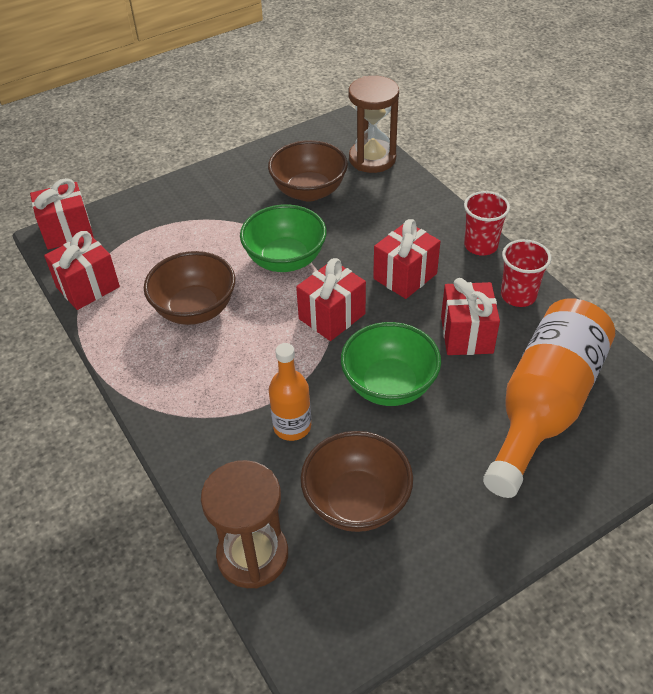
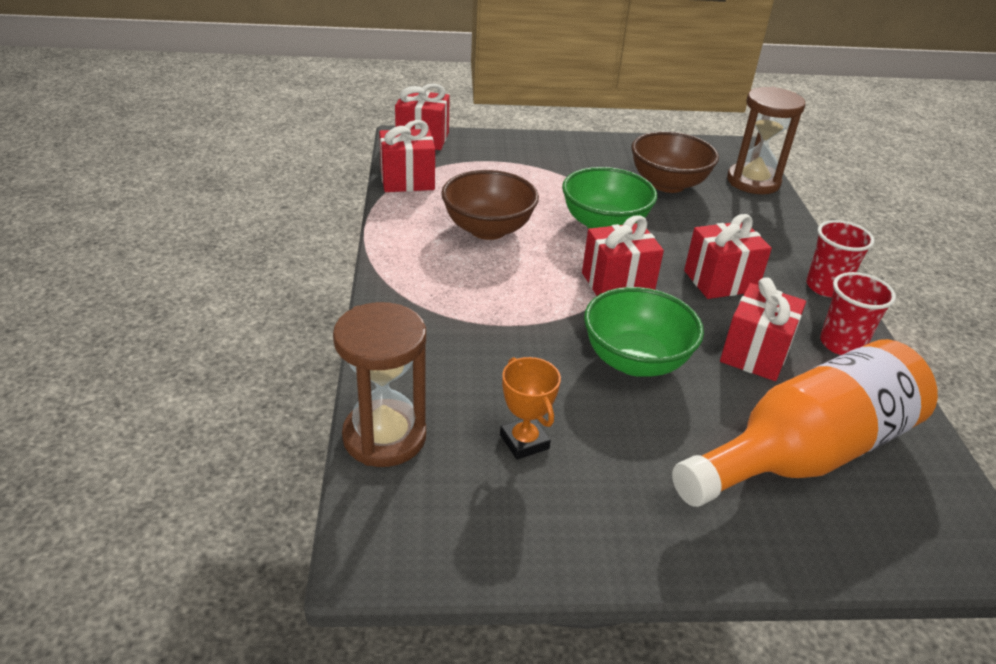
camera: 25 degrees right, 10 degrees down
(292, 426) = (508, 352): orange bottle -> none
(356, 502) = (524, 442): brown bowl -> orange trophy

